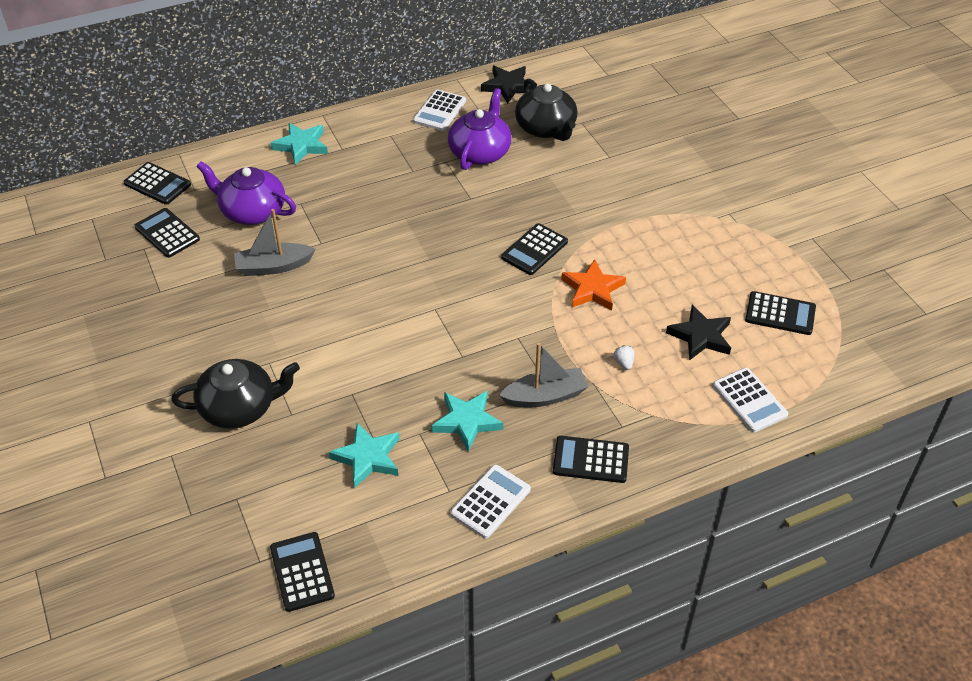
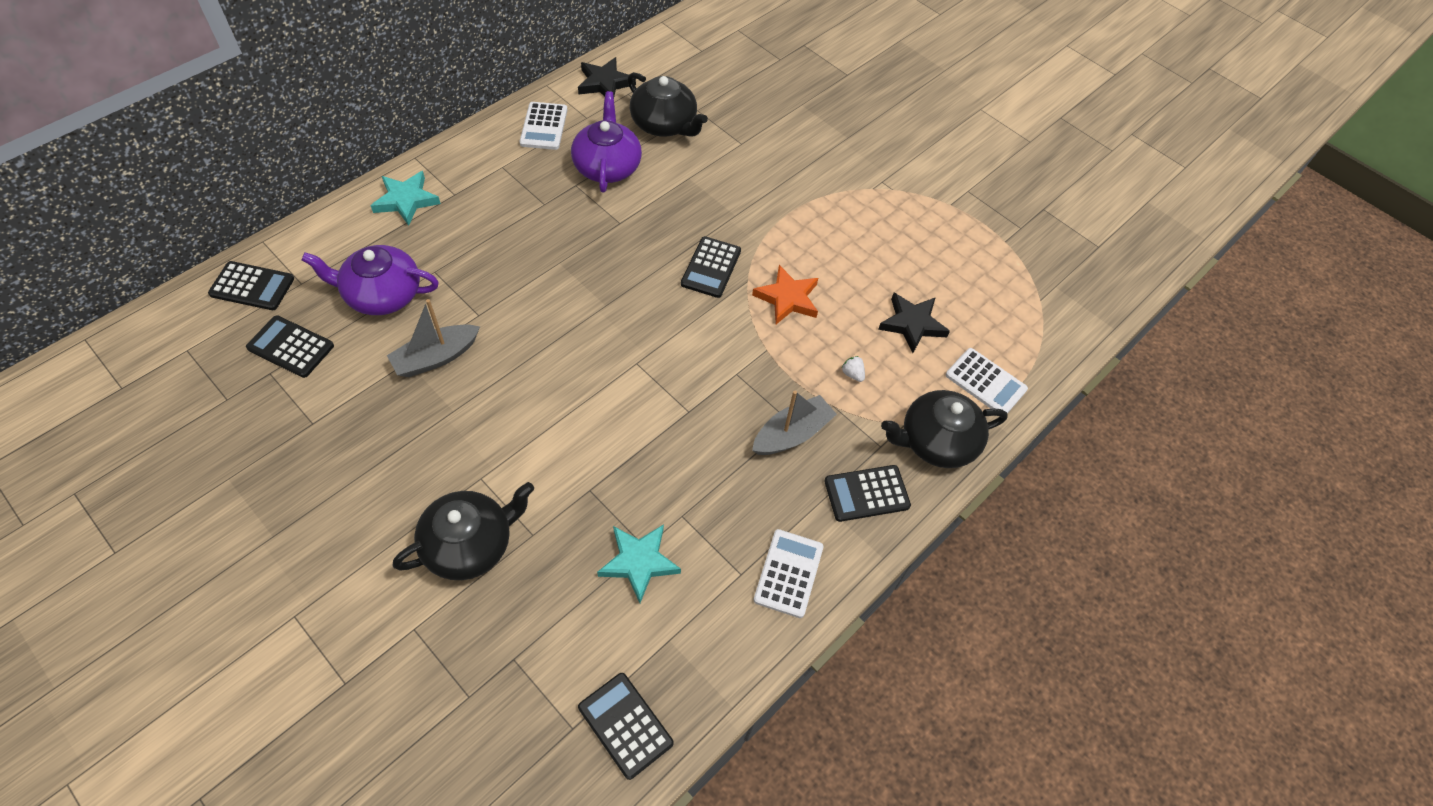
camera: 25 degrees left, 10 degrees up
(467, 421) = (725, 487): turquoise star -> none
(677, 436) = (936, 441): none -> black teapot
(780, 314) = (974, 280): black calculator -> none

